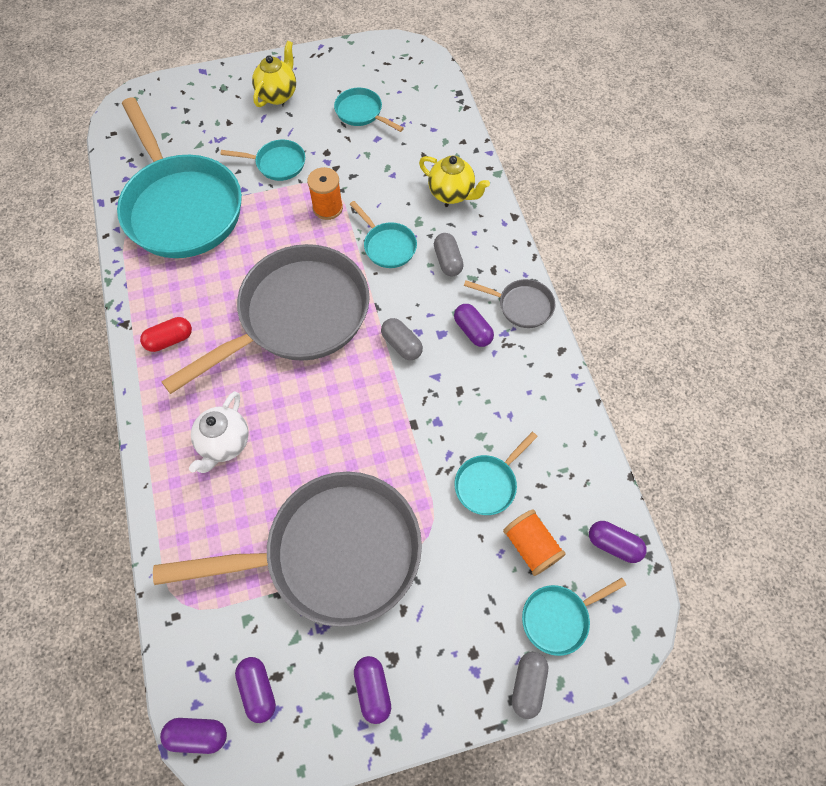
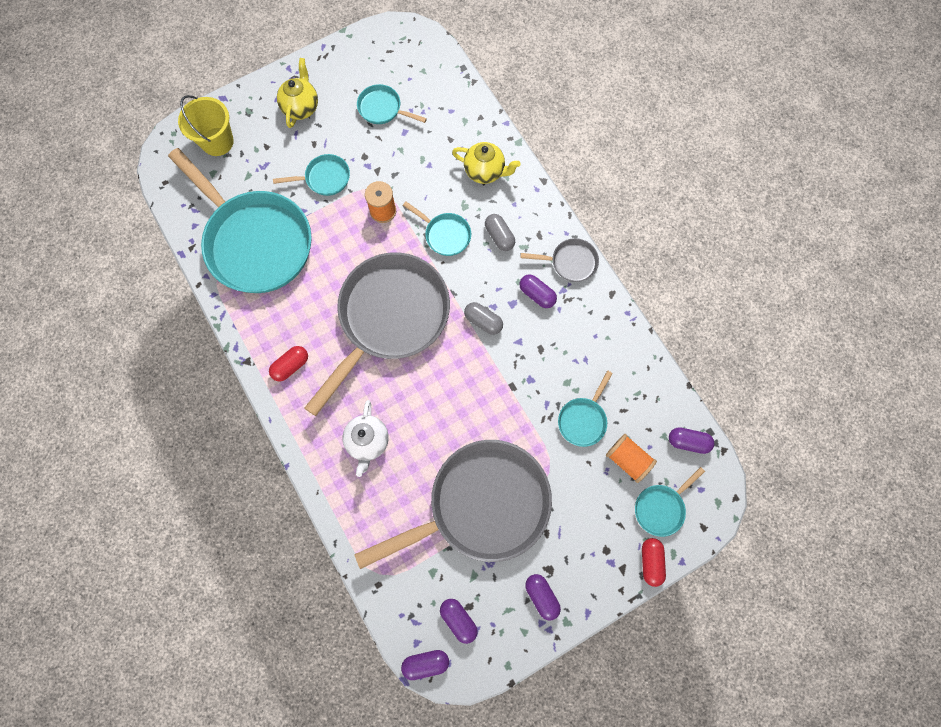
camera: 15 degrees left, 10 degrees up
(181, 108) = (217, 141): none -> yellow bucket
(527, 685) = (651, 562): grey capsule -> red capsule

